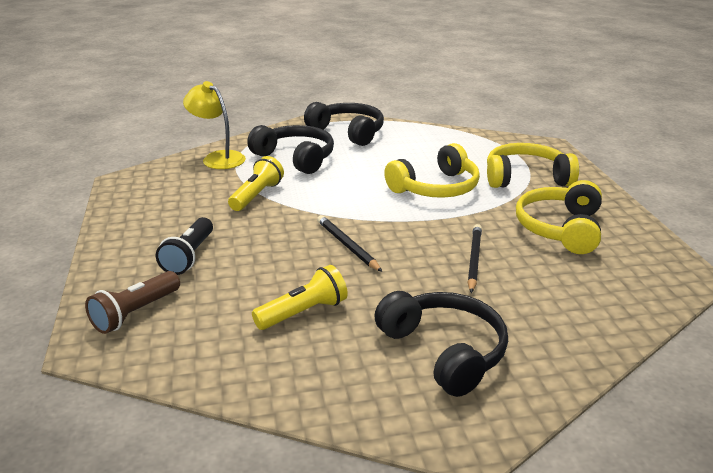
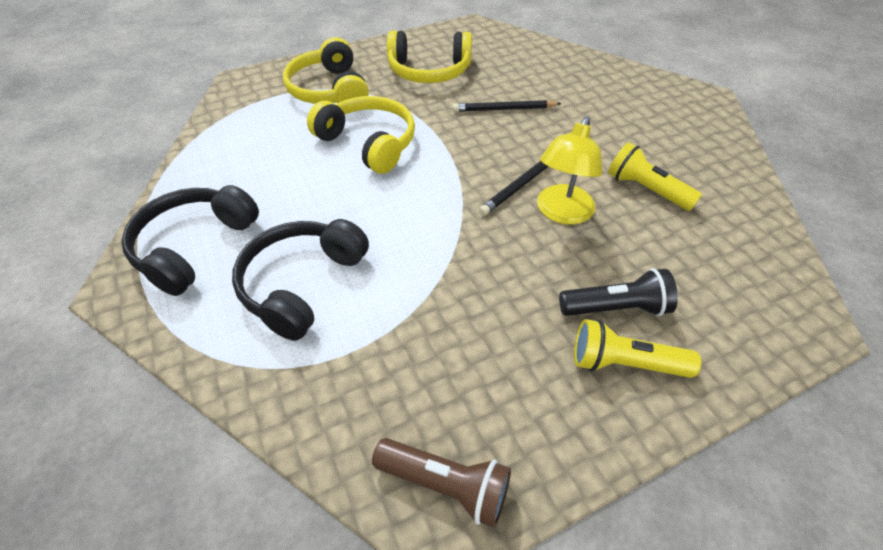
camera: 105 degrees left, 20 degrees up
(135, 313) = (741, 311): brown flashlight -> brown flashlight (445, 485)
(218, 158) = (315, 392): yellow lamp -> yellow lamp (561, 213)
(257, 195) = (437, 292): yellow flashlight -> yellow flashlight (624, 363)
(444, 351) = (635, 112): black headphones -> none

